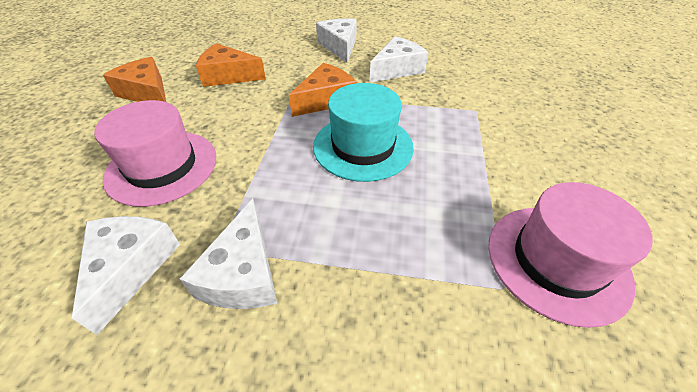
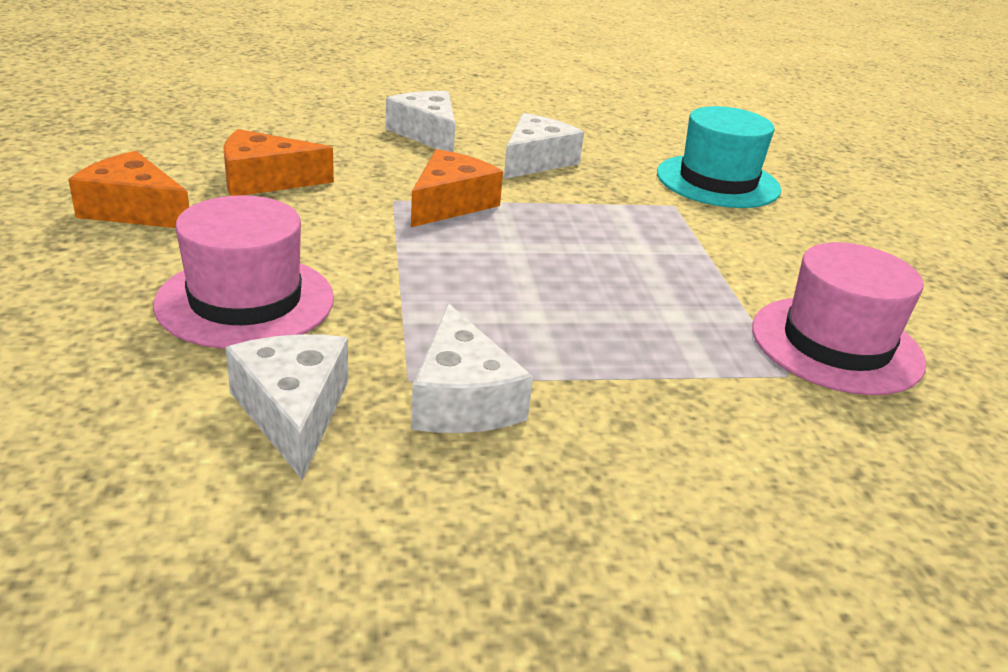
camera: 20 degrees left, 15 degrees down
(363, 146) = (540, 255): turquoise hat -> turquoise hat (718, 181)

